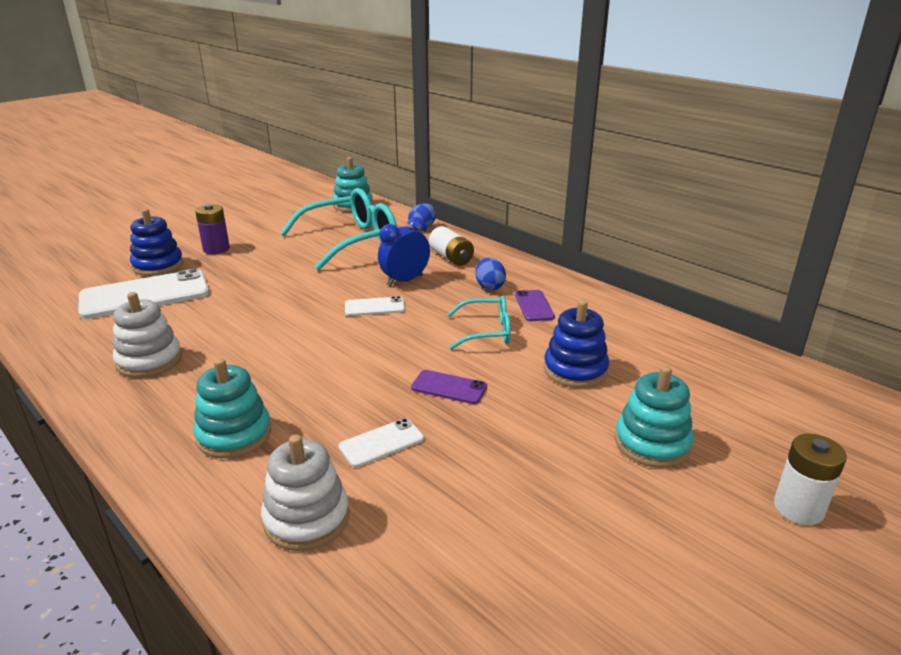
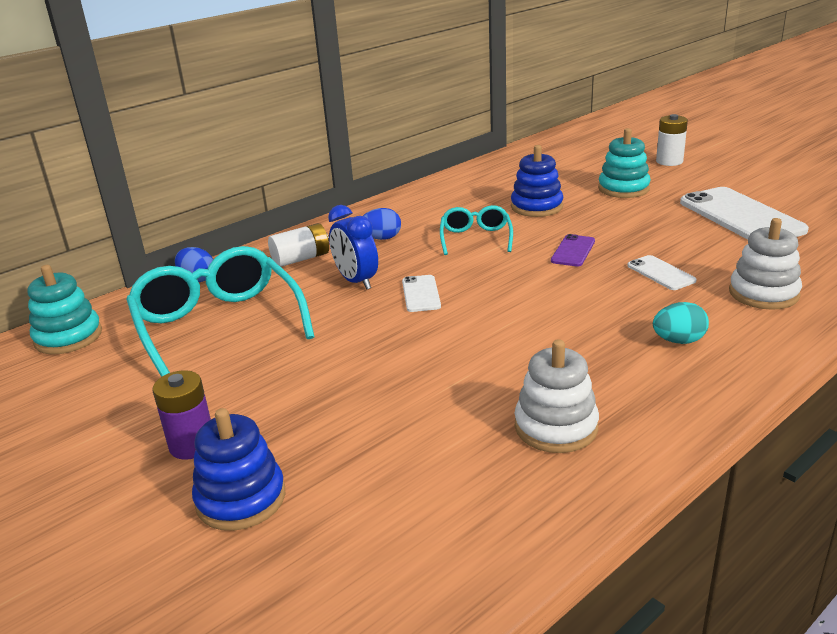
camera: 85 degrees left, 0 degrees up
(145, 295) = (360, 483): white phone -> white phone (740, 216)
(234, 435) = (678, 341): turquoise stacking toy -> turquoise egg
(534, 306) = (426, 219): purple phone -> none

